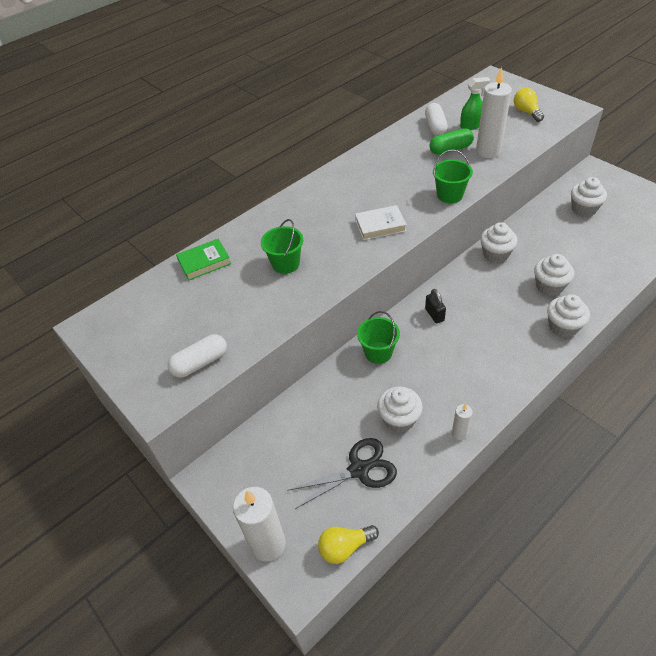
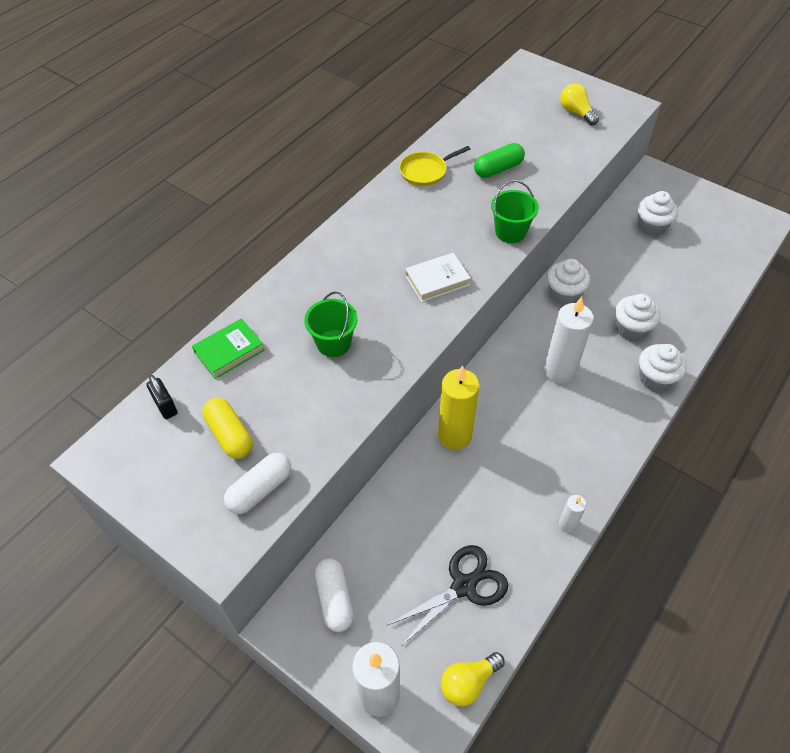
camera: 15 degrees left, 5 degrees up
(188, 321) = (230, 435): none -> yellow capsule
(378, 352) = (454, 435): green bucket -> yellow candle
(390, 148) = (425, 171): none -> yellow pan
(399, 419) = (496, 516): white cupcake -> none
(434, 315) = (509, 379): black padlock -> black padlock (165, 406)
(435, 127) = (473, 139): white capsule -> white capsule (334, 599)
(471, 126) = (515, 135): green spray bottle -> none
(488, 151) = (542, 169): white candle -> white candle (559, 371)

